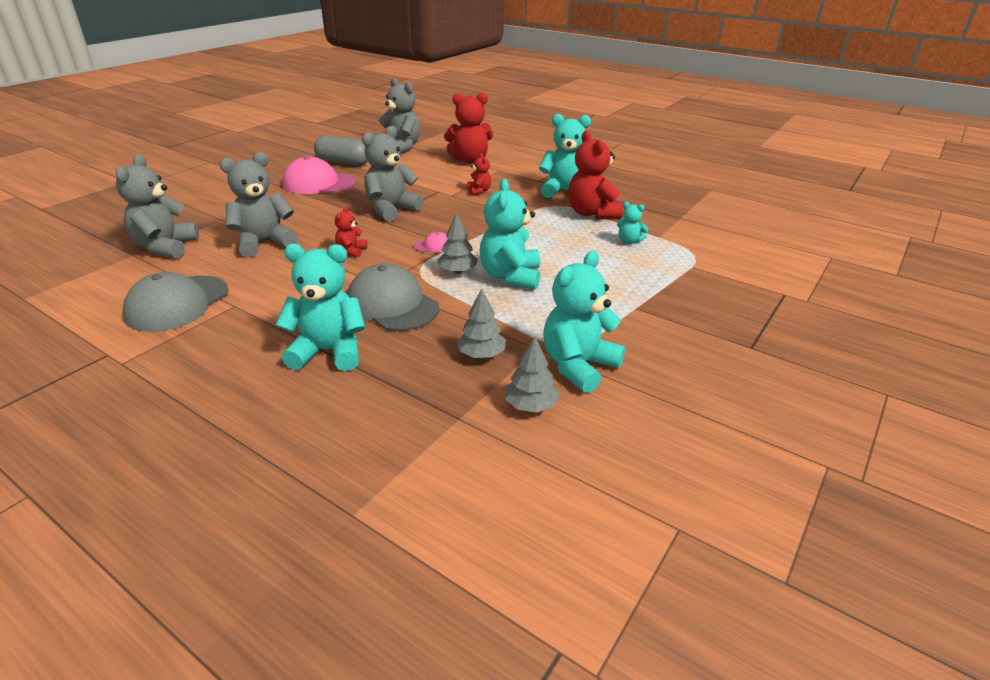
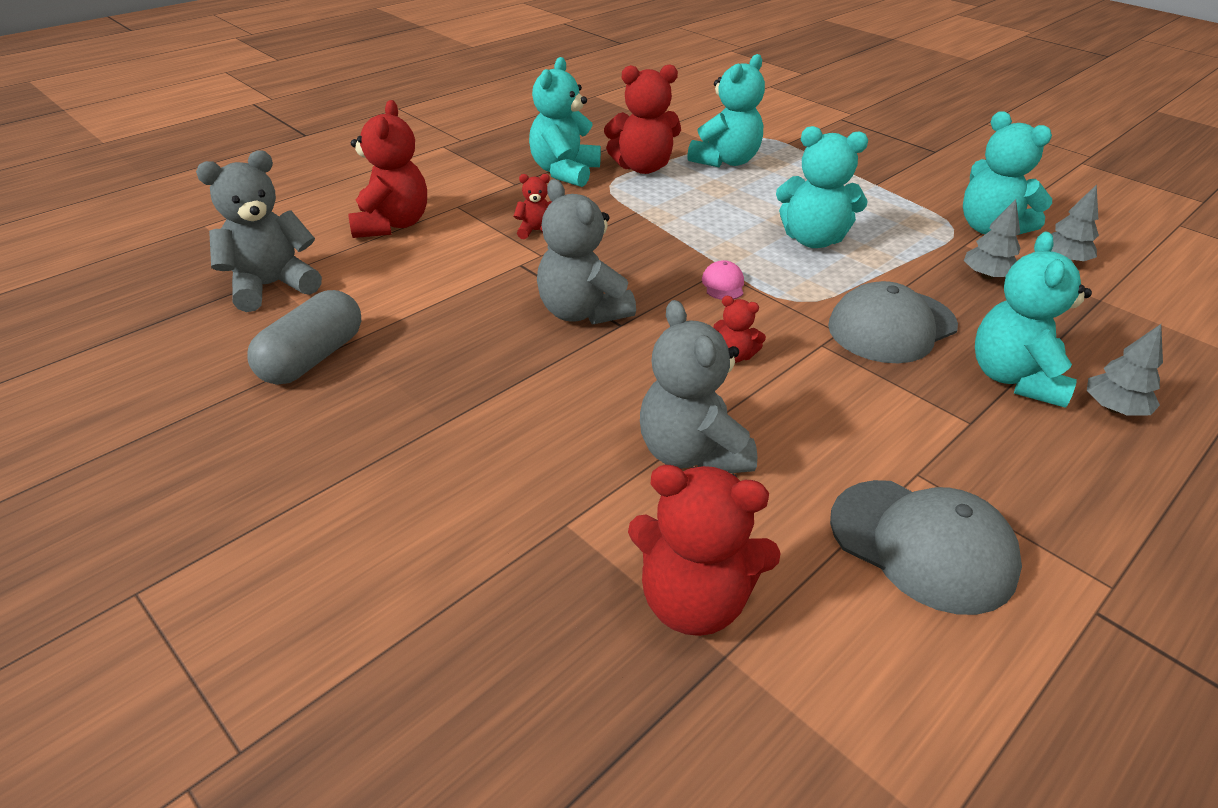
camera: 80 degrees left, 5 degrees up
(166, 247) = (693, 601): grey teddy bear -> red teddy bear
(319, 183) = (418, 390): pink cap -> none
(457, 271) = (800, 272): grey tree -> grey tree (1114, 408)
(629, 241) = (725, 161): turquoise teddy bear -> turquoise teddy bear, size x2.02

